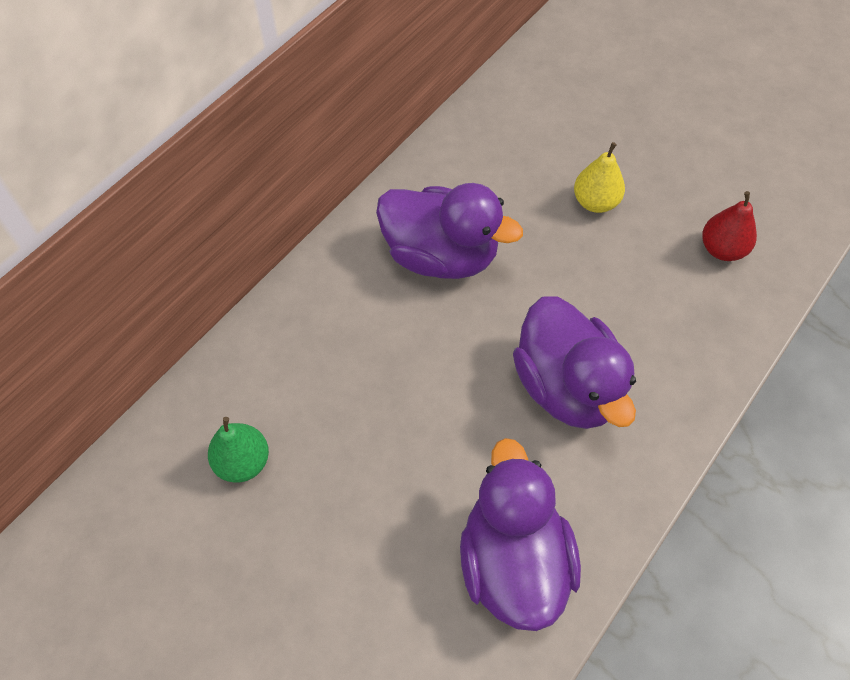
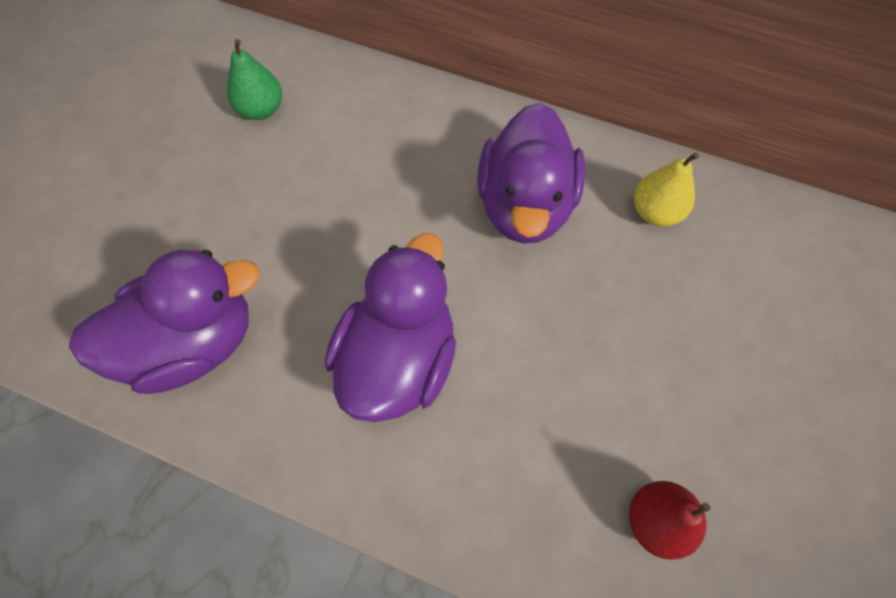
camera: 75 degrees right, 5 degrees up
(567, 386) = (398, 359): purple duck -> purple duck turned 150 degrees clockwise
(595, 202) = (664, 348): yellow pear -> yellow pear (655, 212)

